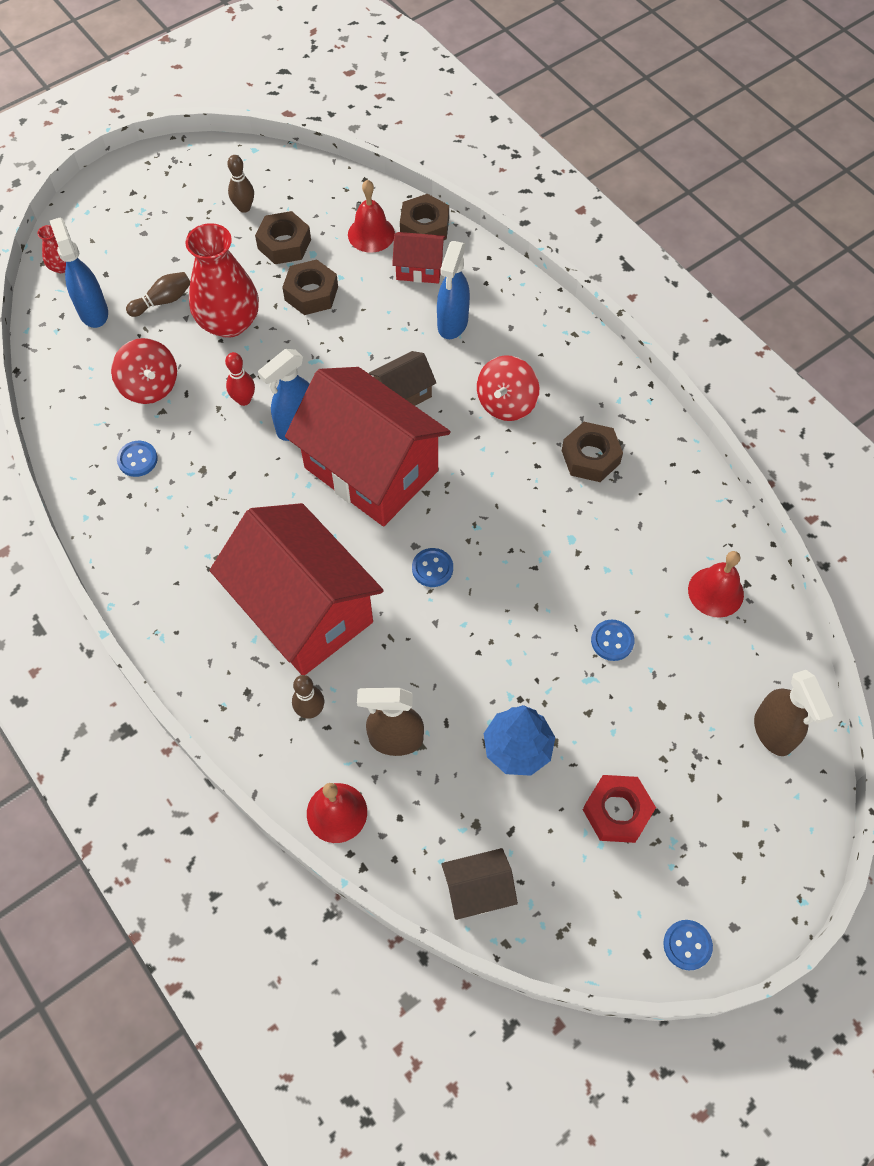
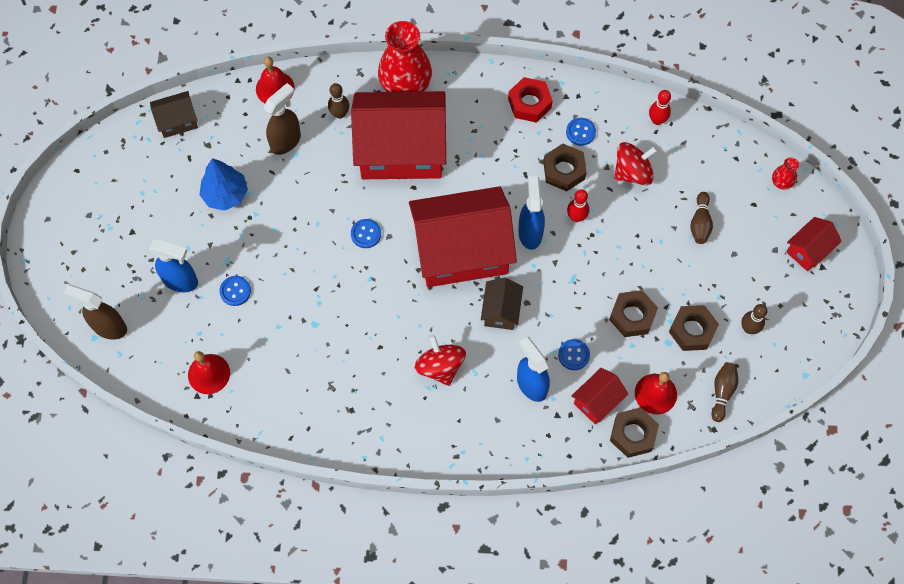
camera: 130 degrees right, 5 degrees up
(67, 404) = (657, 120): none -> red bowling pin
(93, 312) = (724, 177): blue spray bottle -> blue spray bottle (181, 281)
(123, 210) = (808, 250): none -> red house
(150, 386) = (632, 172): red spinning top -> red spinning top turned 150 degrees clockwise
(229, 322) = (648, 250): red vase -> red vase (405, 85)
(325, 192) = (722, 392): none -> brown bowling pin
(478, 890) = (177, 121): brown house -> brown house turned 45 degrees clockwise
(590, 457) = (357, 383): brown nut -> brown nut (564, 170)
(617, 811) = (149, 214): red nut -> red nut (529, 103)
(687, 945) = (61, 191): blue button -> blue button (573, 355)

